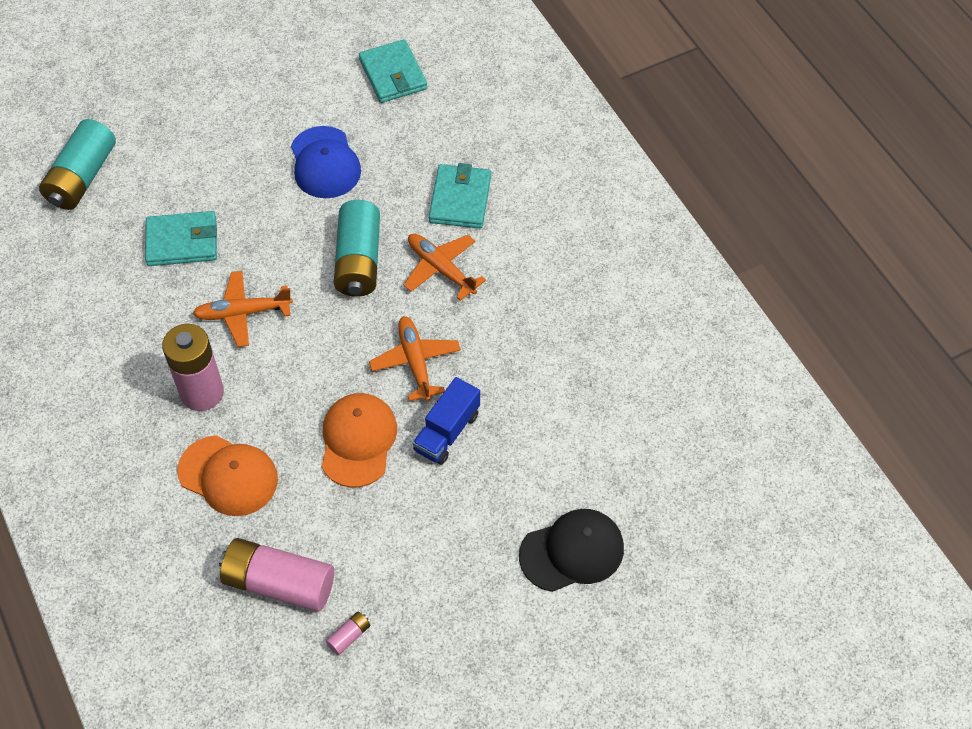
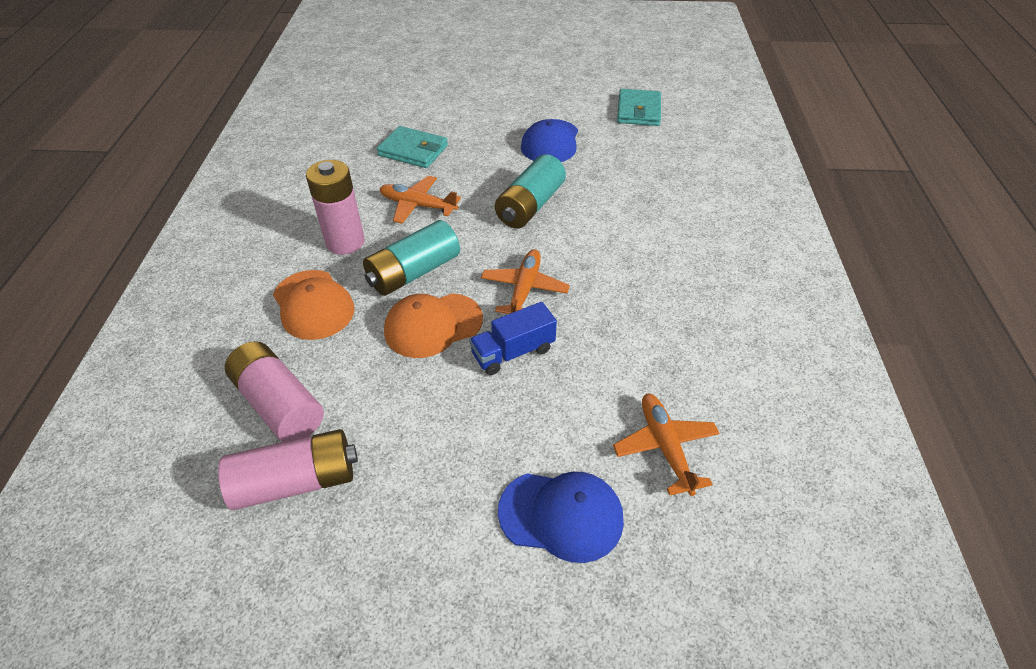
camera: 30 degrees right, 10 degrees down
(82, 177) = (381, 97): turquoise battery -> turquoise battery (414, 272)
(349, 636) = (296, 481): pink battery -> pink battery, size x2.43
(358, 441) = (433, 325): orange cap -> orange cap turned 150 degrees counterclockwise
(441, 269) = (592, 235): orange plane -> orange plane (665, 447)
(460, 199) = (640, 197): turquoise wallet -> none
(572, 551) = (561, 515): black cap -> blue cap

